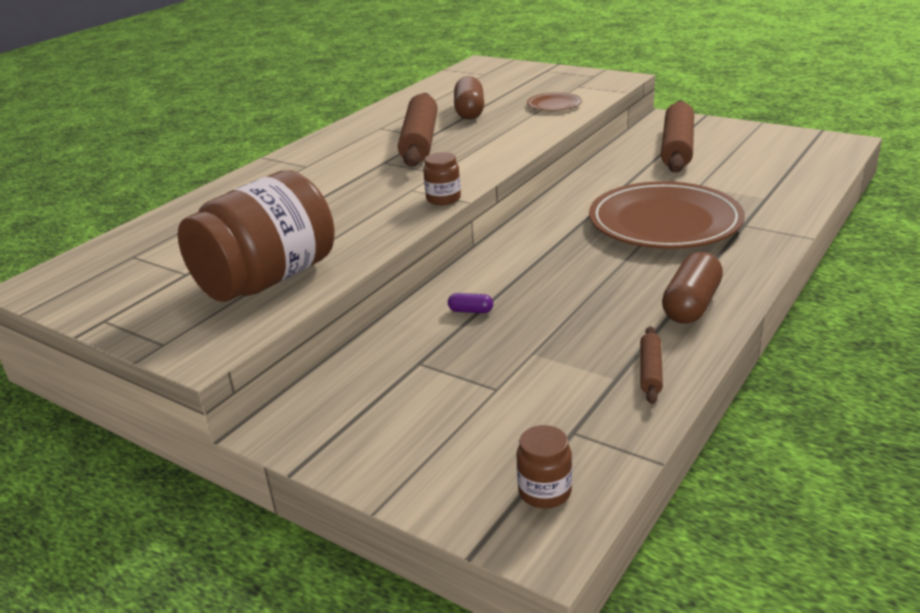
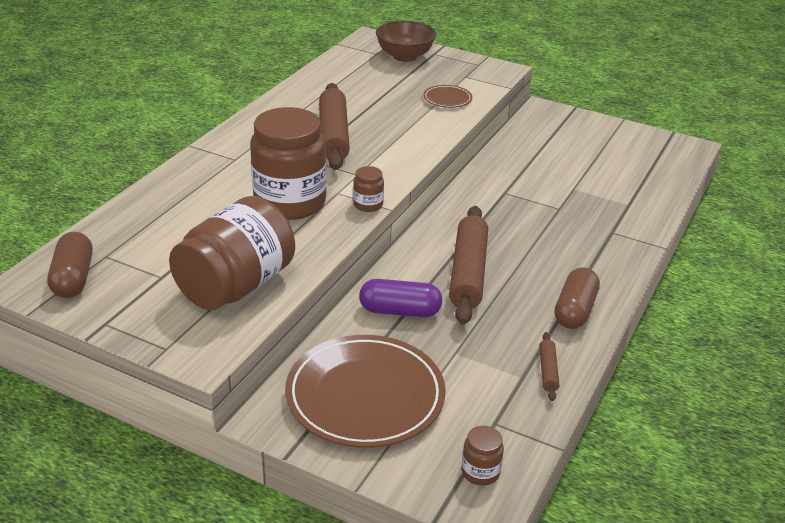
camera: 10 degrees left, 5 degrees up
(354, 201) = (290, 203): none -> brown jar
(469, 111) = (372, 101): brown capsule -> brown capsule (73, 278)
(471, 311) = (400, 311): purple capsule -> purple capsule, size x2.19
(513, 74) = (404, 56): none -> brown bowl
(664, 222) = (548, 226): brown plate -> brown plate (365, 395)
(677, 147) = (553, 144): brown rolling pin -> brown rolling pin (468, 273)

